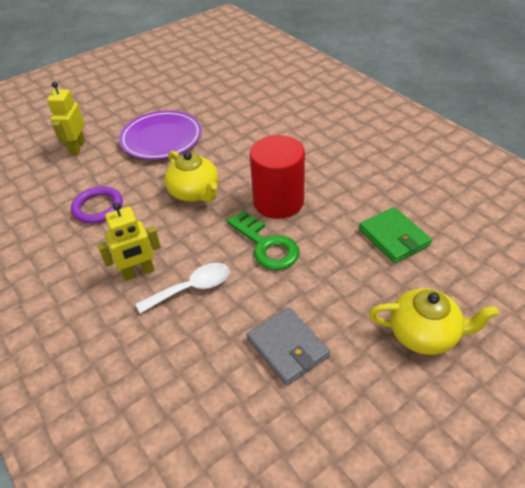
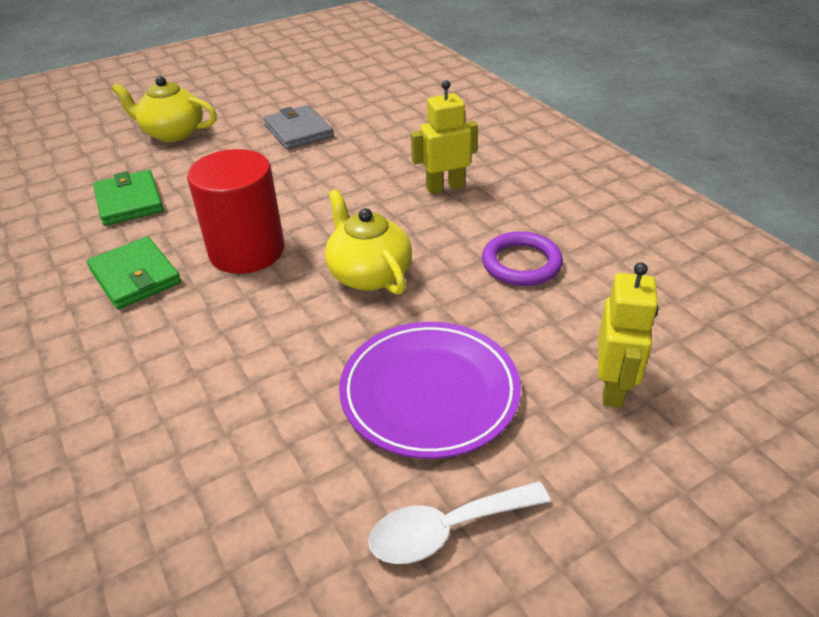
camera: 175 degrees left, 5 degrees down
(192, 288) = (382, 172): white spoon -> white spoon (446, 530)
(266, 245) = (286, 203): green key -> none
(340, 179) = (135, 276): none -> green wallet

